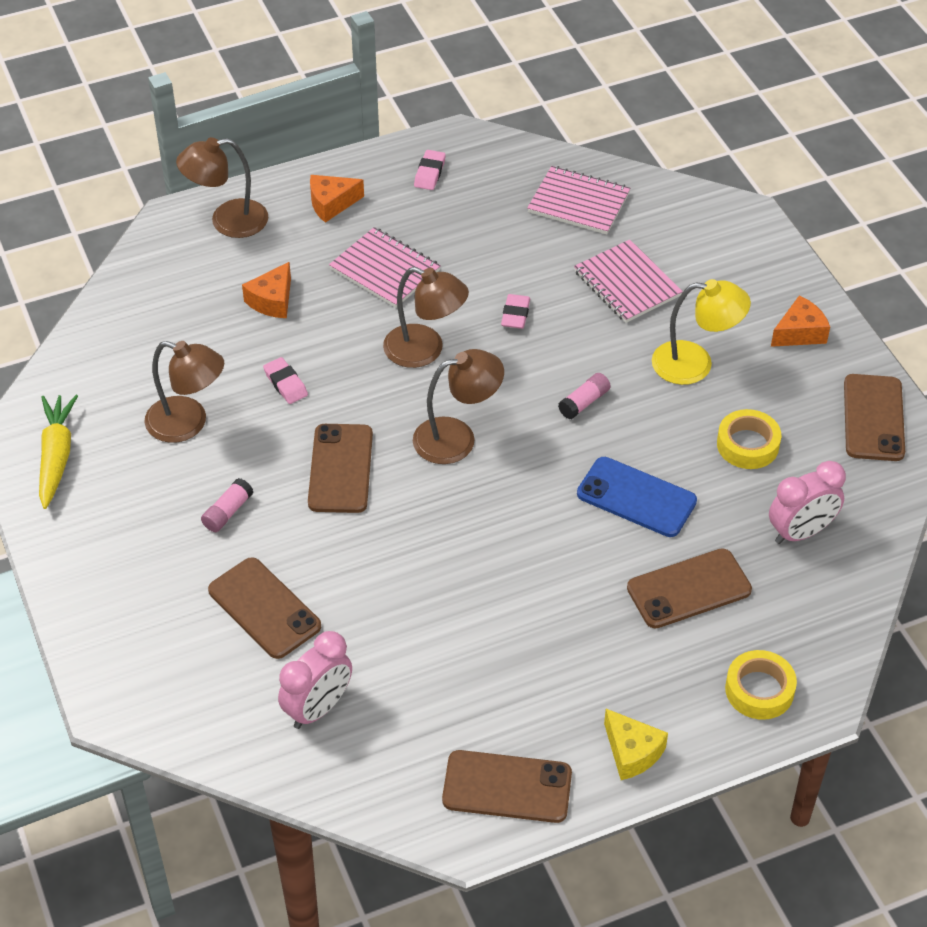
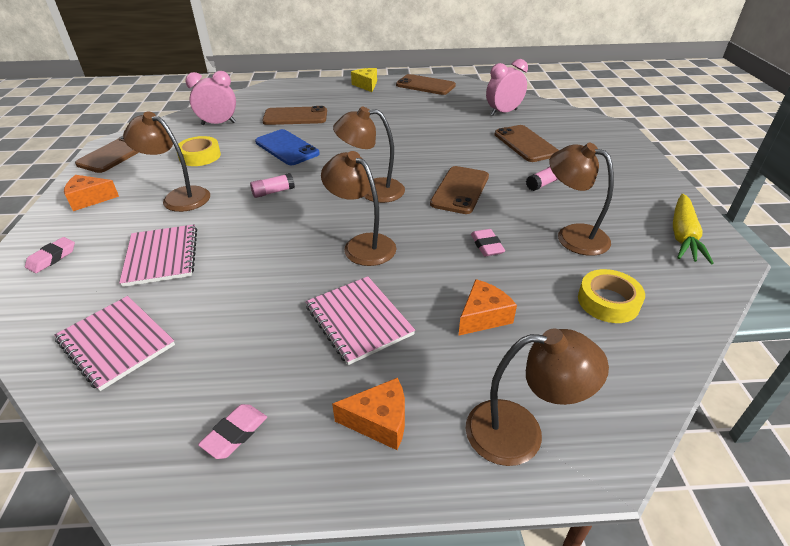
camera: 160 degrees left, 10 degrees down
(515, 314) = (271, 254): pink eraser -> pink eraser (52, 258)
(695, 364) = (179, 197): yellow lamp -> brown lamp
(759, 690) = (297, 90): yellow tape -> yellow tape (608, 301)

